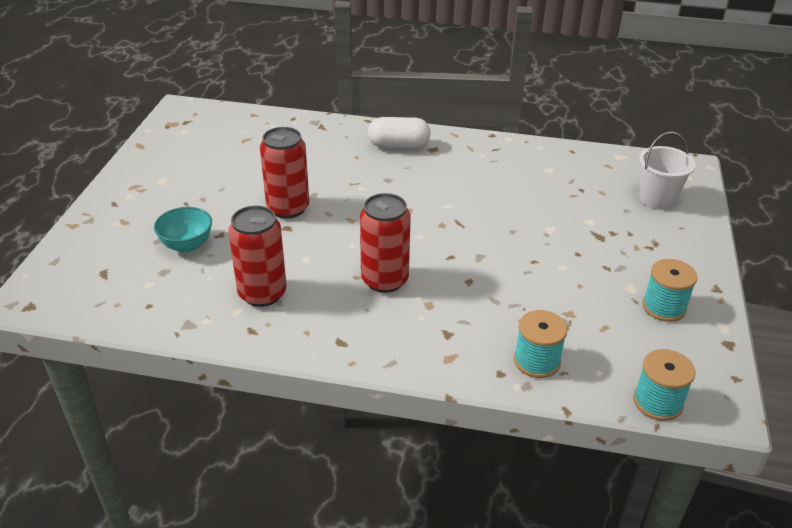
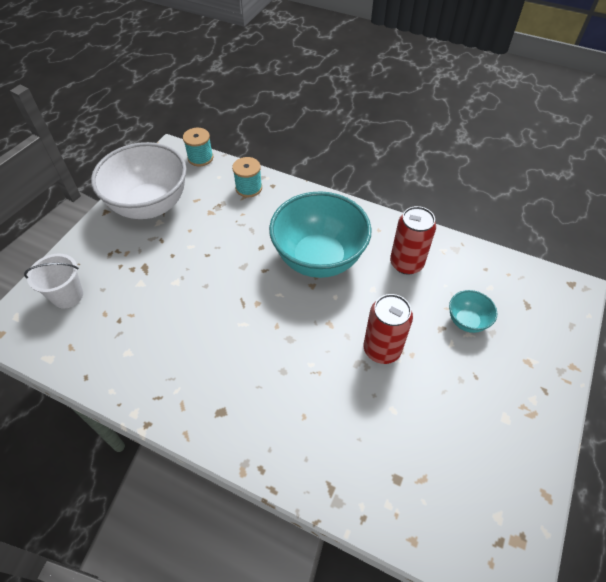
camera: 165 degrees left, 15 degrees up
(384, 280) = (319, 258): red can -> turquoise bowl
(398, 145) = (254, 426): white capsule -> none
(664, 307) = (150, 205): turquoise spool -> white bowl

